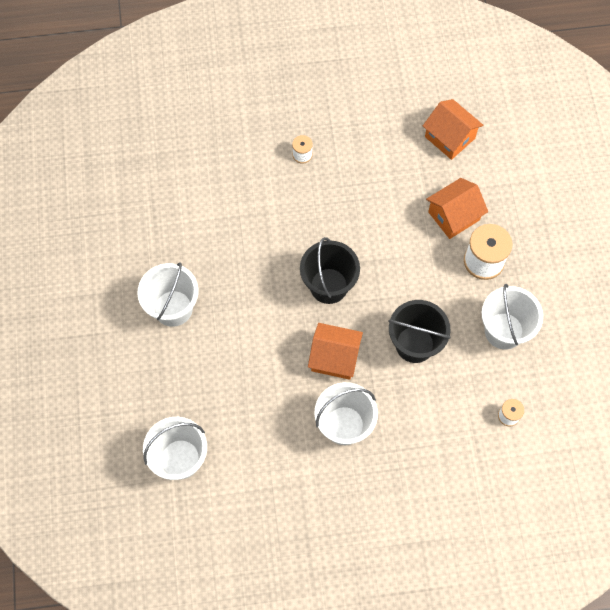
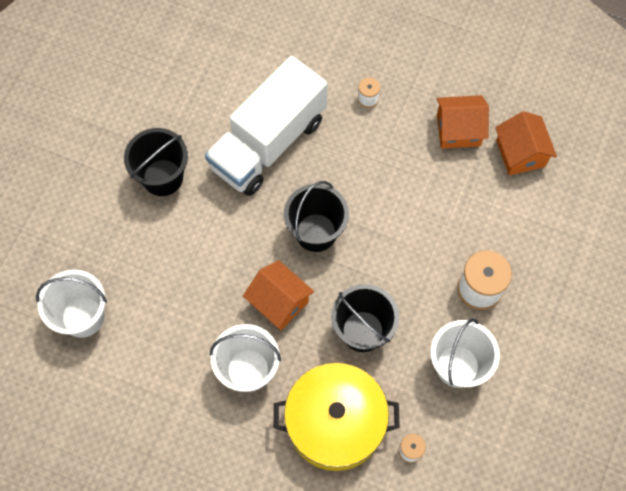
camera: 30 degrees right, 0 degrees up
(173, 308) = (163, 177): white bucket -> black bucket
(244, 234) = (268, 143): none -> white truck
(438, 427) = (335, 423): none -> yellow pot
(454, 216) = (477, 230): orange house -> orange house (458, 130)

